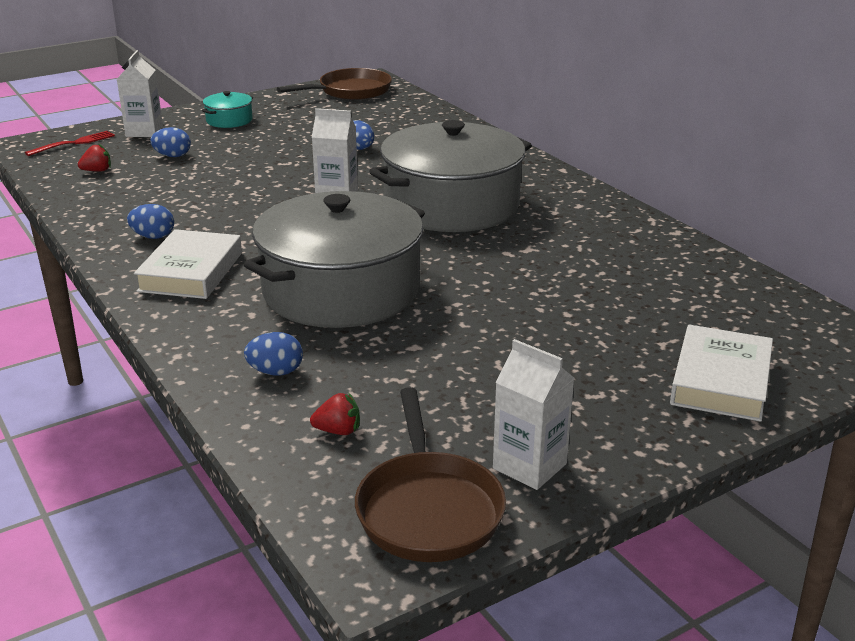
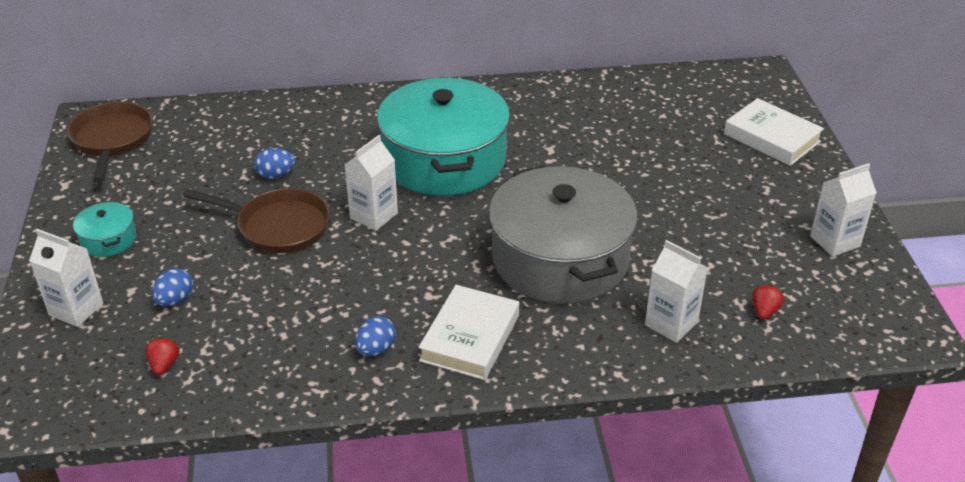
camera: 65 degrees left, 10 degrees up
(74, 143) = (55, 373): red fork -> none
(191, 272) = (470, 338): white book -> white book turned 75 degrees clockwise
(276, 372) = (671, 324): blue egg -> white carton
(428, 509) = (865, 295): brown pan -> brown pan (278, 226)
(452, 205) = (444, 160): grey pot -> turquoise pot

